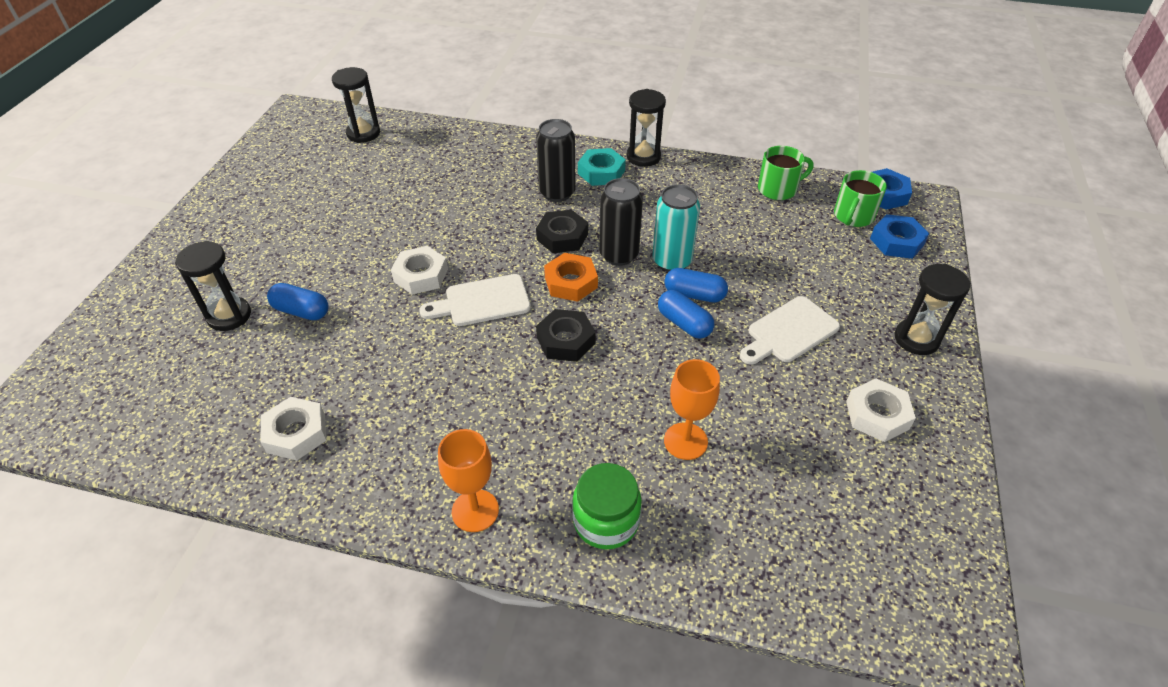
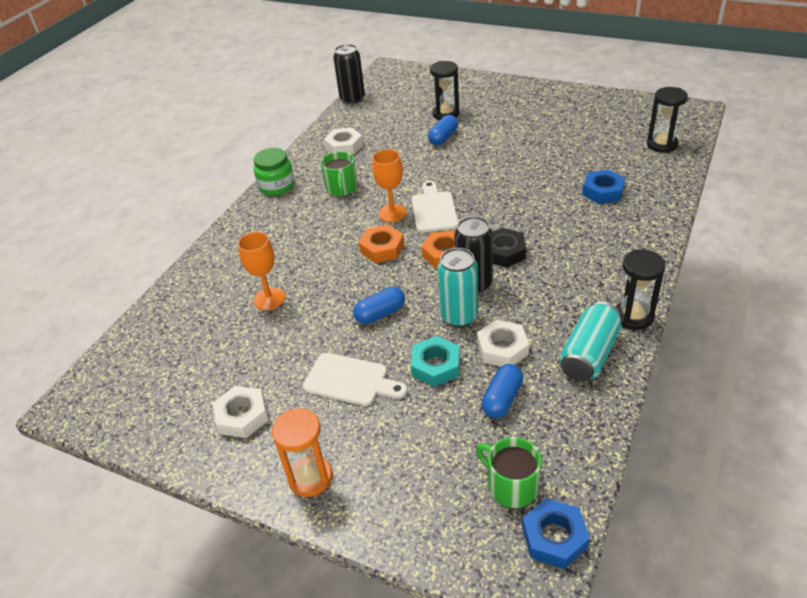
camera: 105 degrees right, 5 degrees down
(421, 275) = (468, 182): white nut -> white nut (502, 349)
(475, 510) = (263, 208): orange goblet -> orange goblet (392, 213)
(557, 193) = (569, 252): black can -> black can (352, 99)
(566, 340) = (382, 248): black nut -> orange nut
(601, 172) = (603, 283): turquoise nut -> turquoise nut (435, 366)
(606, 521) = (230, 257): green jar -> green jar (276, 186)
(694, 295) = (412, 325): blue capsule -> blue capsule (502, 399)
(697, 180) = (589, 354): none -> turquoise can
(778, 189) = (570, 424): green mug -> green mug (341, 188)
(789, 332) = (350, 380): white cutting board -> white cutting board turned 135 degrees clockwise
(896, 242) = (458, 516): blue nut -> blue nut (603, 191)
(916, 339) = (310, 477): black hourglass -> orange hourglass

